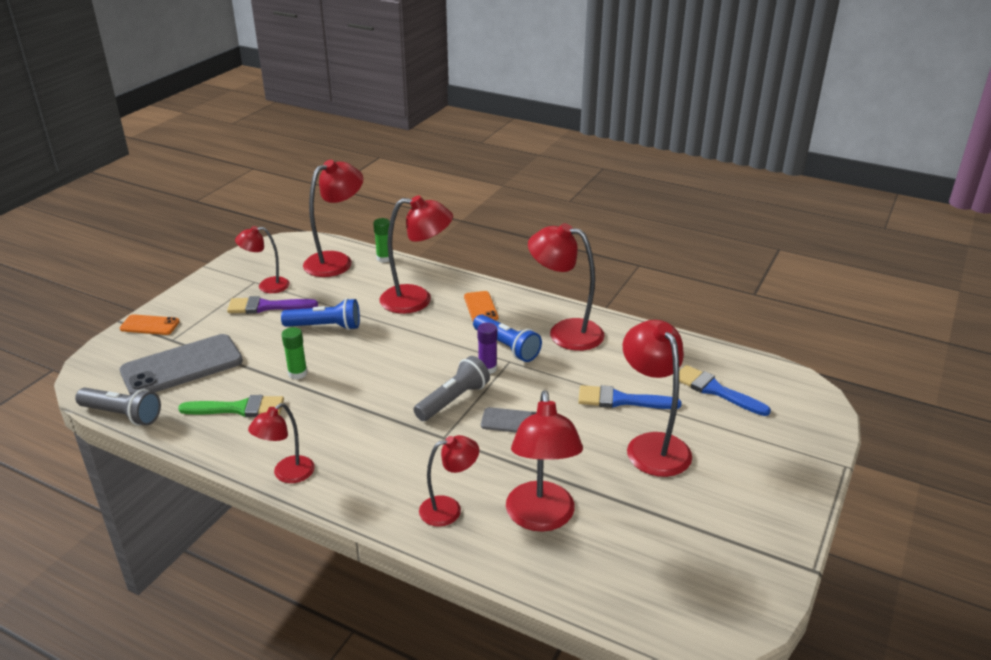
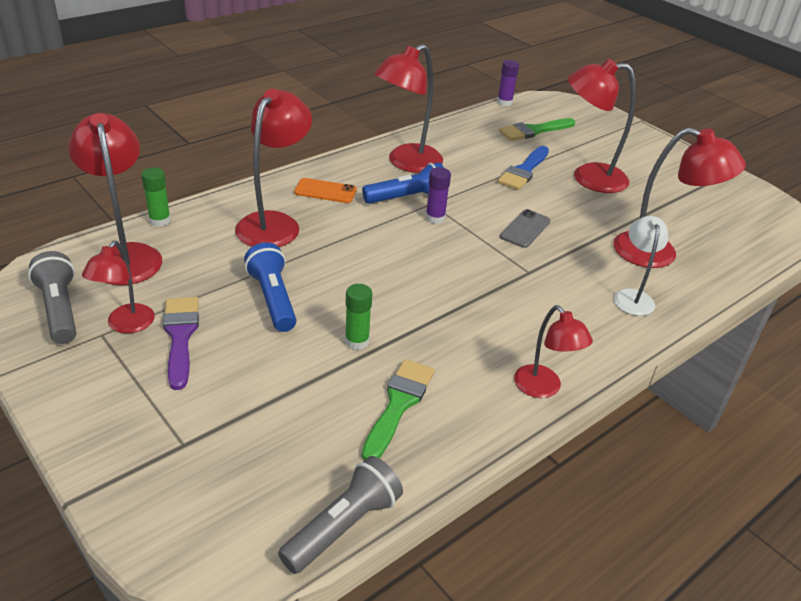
camera: 70 degrees left, 5 degrees up
(149, 325) = (119, 464): orange phone -> none
(182, 366) = (263, 443): grey phone -> none
(266, 307) = (180, 336): purple brush -> purple brush turned 150 degrees clockwise
(325, 327) = (273, 299): blue flashlight -> blue flashlight turned 45 degrees counterclockwise
(449, 509) = (632, 296): red lamp -> white lamp
(453, 400) = (474, 251): grey flashlight -> grey flashlight (60, 309)
(715, 390) = (533, 131): blue brush -> green brush
(757, 359) = (504, 102): none -> purple glue stick

